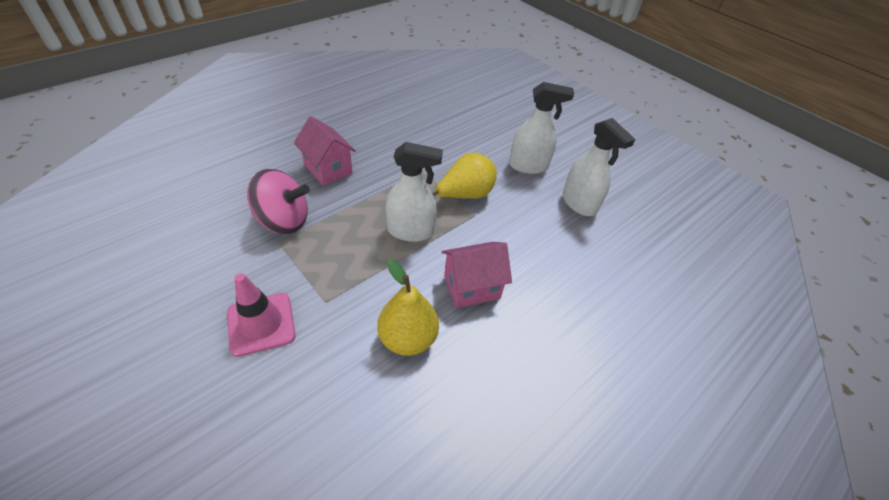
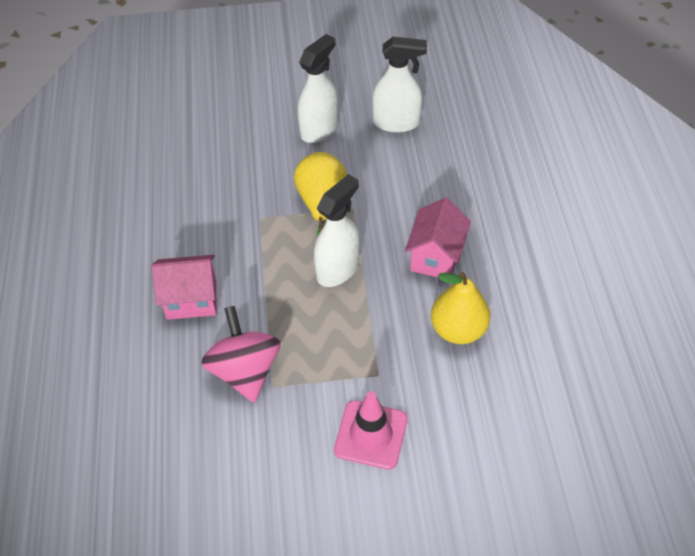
camera: 50 degrees left, 5 degrees up
(283, 221) = (245, 371): pink spinning top -> pink spinning top turned 60 degrees counterclockwise

